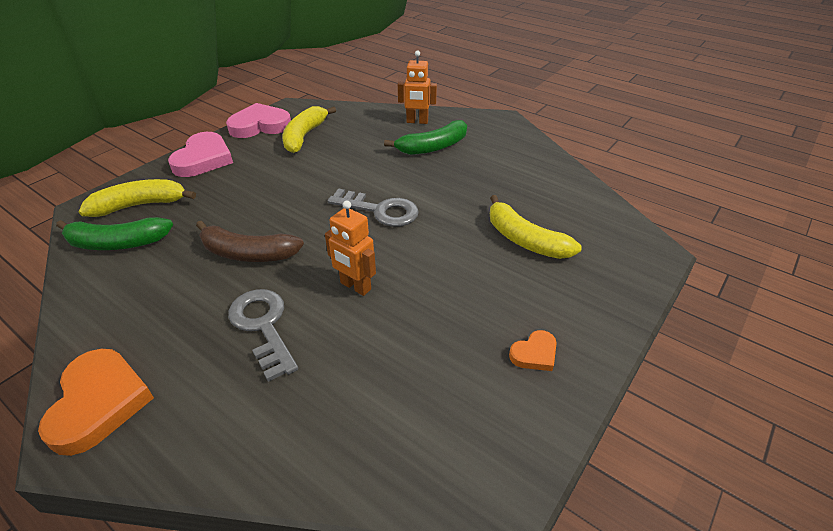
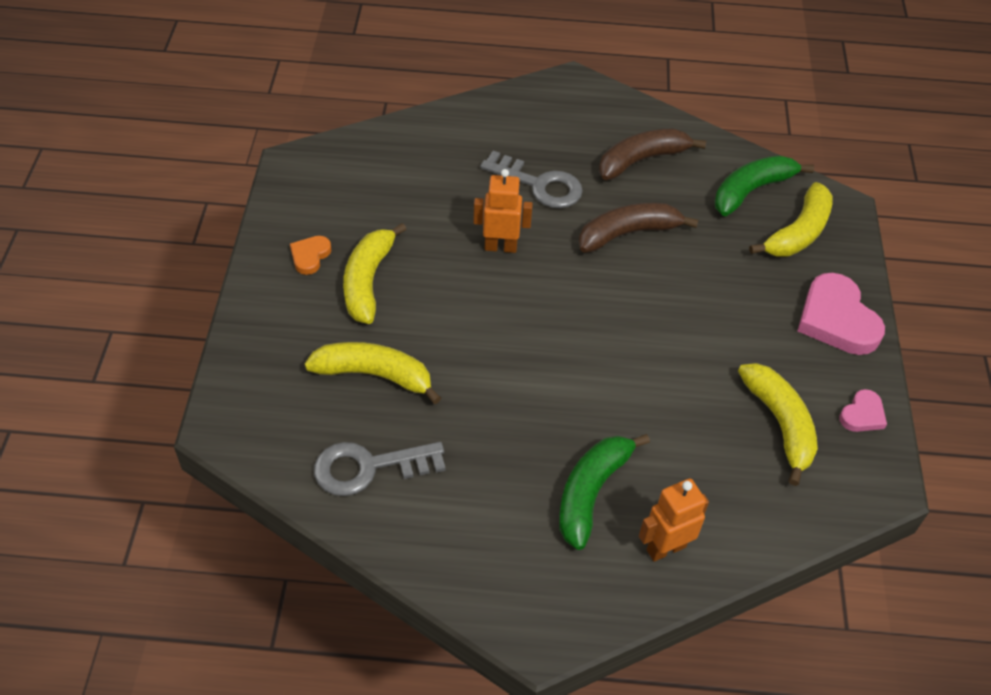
camera: 145 degrees right, 10 degrees up
(99, 403) = (585, 102): orange heart -> none
(150, 307) = (641, 160): none -> brown banana
(260, 126) = (862, 414): pink heart -> pink heart, size x0.51
(380, 210) = (558, 342): grey key -> grey key (369, 467)
(491, 306) = (368, 281): none -> yellow banana

